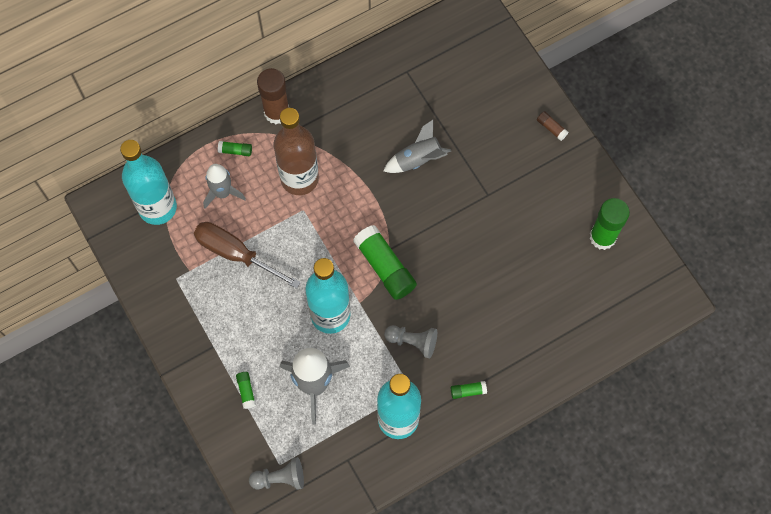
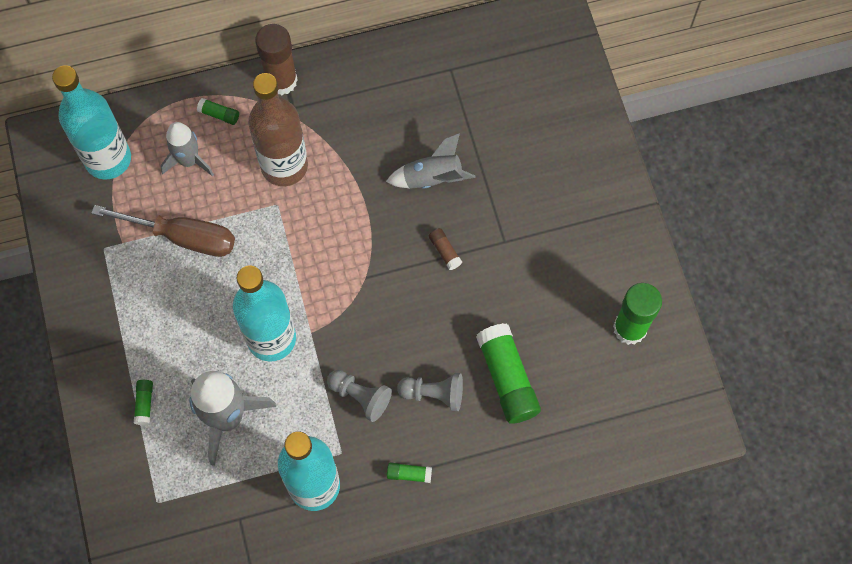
camera: 15 degrees right, 0 degrees up
(236, 254) = (182, 237): brown screwdriver -> brown screwdriver turned 150 degrees clockwise
(280, 478) = (152, 519): grey pawn -> grey pawn (434, 394)
(385, 267) = (354, 297): green glue stick -> green glue stick (507, 378)
(551, 128) = (606, 180): brown glue stick -> brown glue stick (444, 251)

